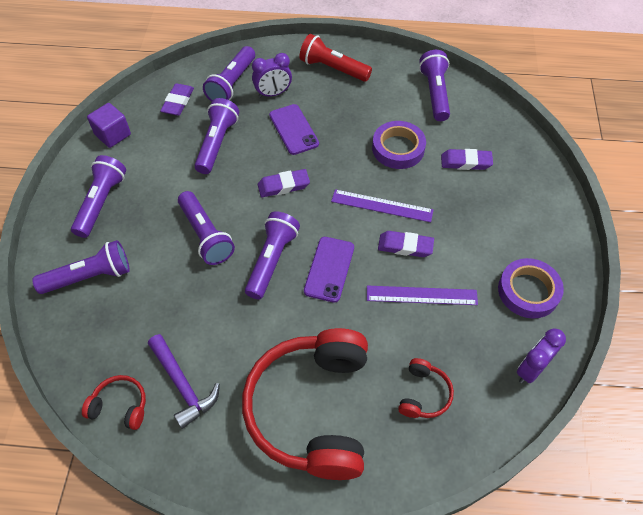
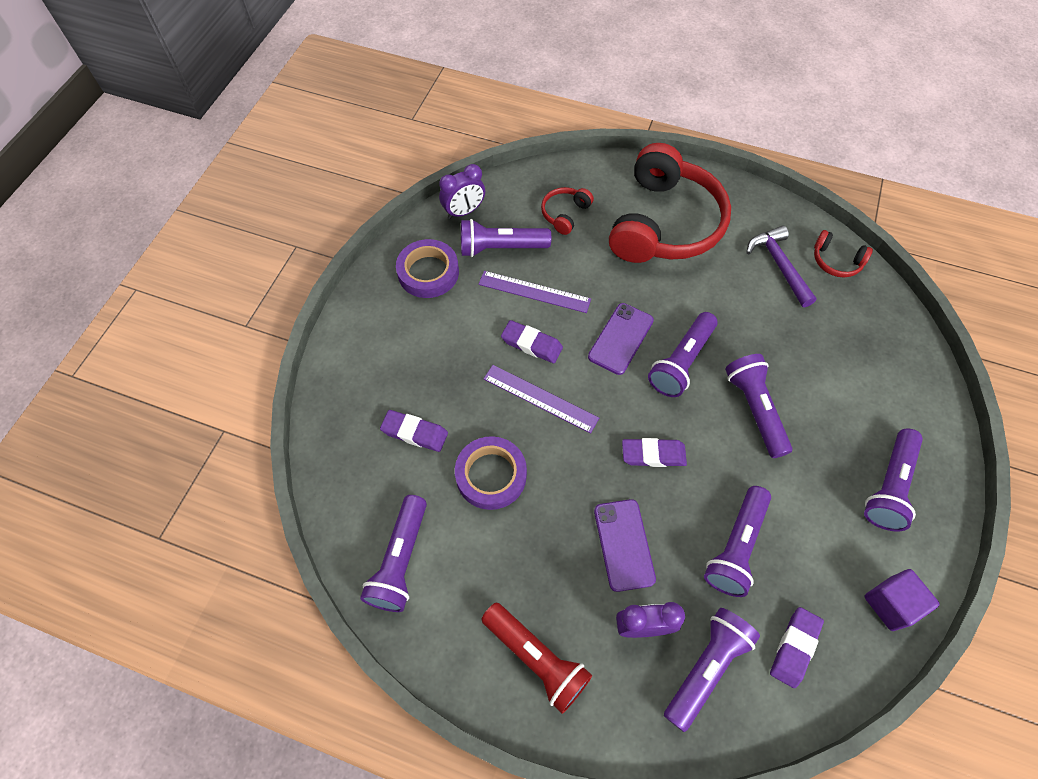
camera: 165 degrees left, 5 degrees up
(89, 277) = (886, 390): purple flashlight -> purple flashlight (501, 248)

